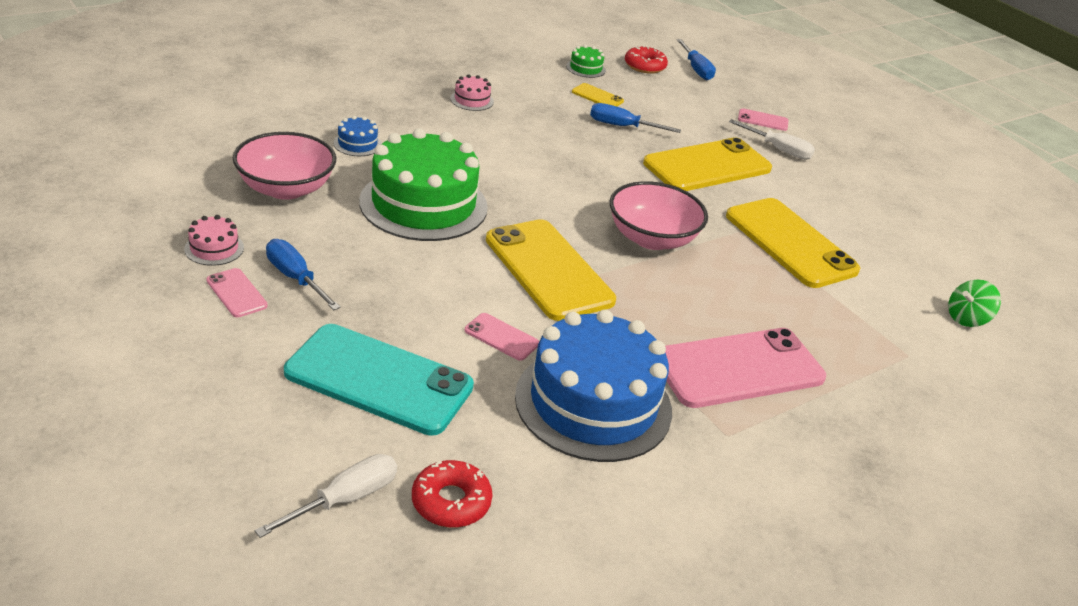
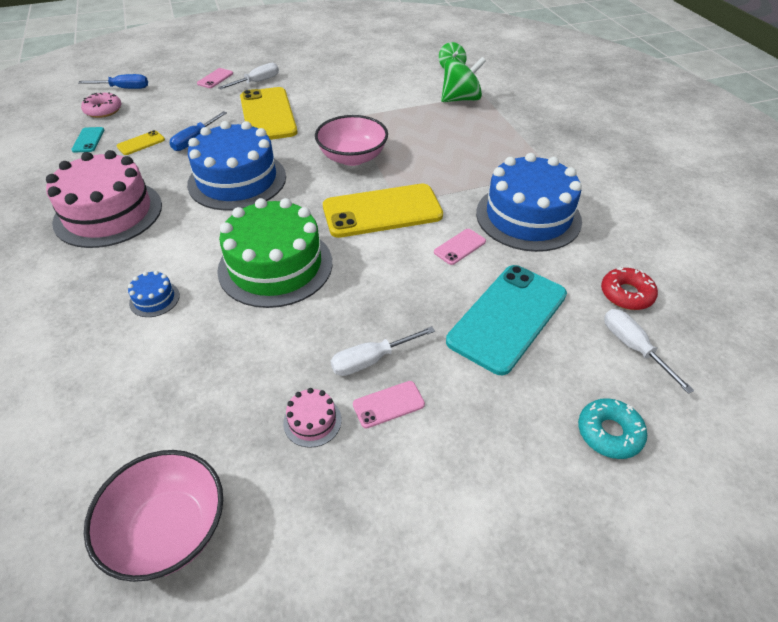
camera: 70 degrees left, 10 degrees up
(201, 462) = (609, 433): none -> turquoise donut
(286, 188) = (219, 359): pink bowl -> pink bowl (168, 529)
(295, 277) = (370, 360): blue screwdriver -> white screwdriver
(472, 100) = (108, 213): pink cake -> pink cake, size x2.48
(561, 162) = (237, 180): none -> blue cake
(585, 68) = (88, 140): green cake -> turquoise phone
(644, 66) = (103, 110): red donut -> pink donut
(738, 368) = (494, 153): pink phone -> none
(790, 243) = (369, 105): yellow phone -> none
(874, 331) = (461, 99): none -> green spinning top

